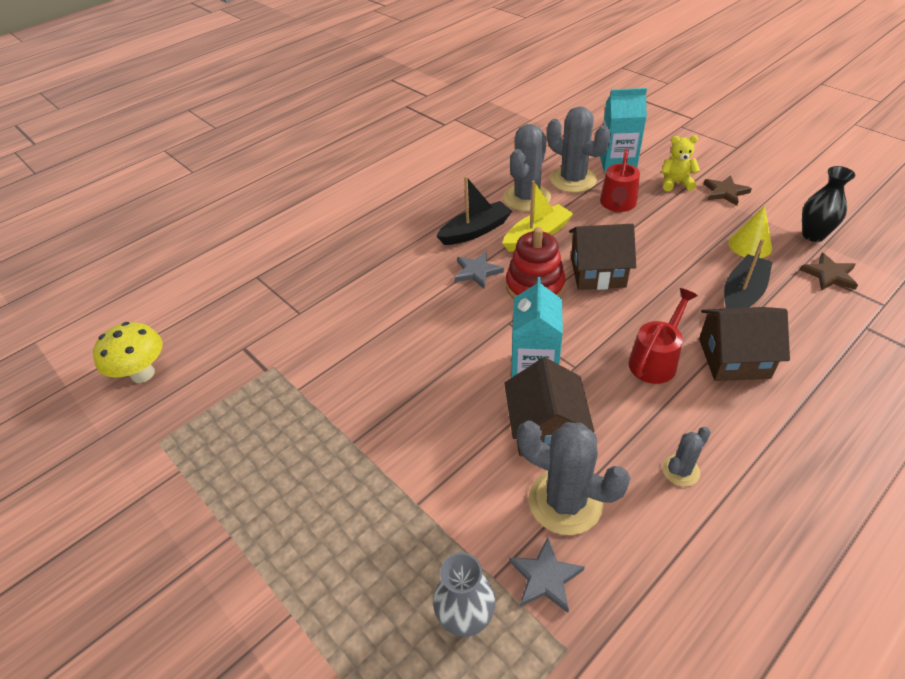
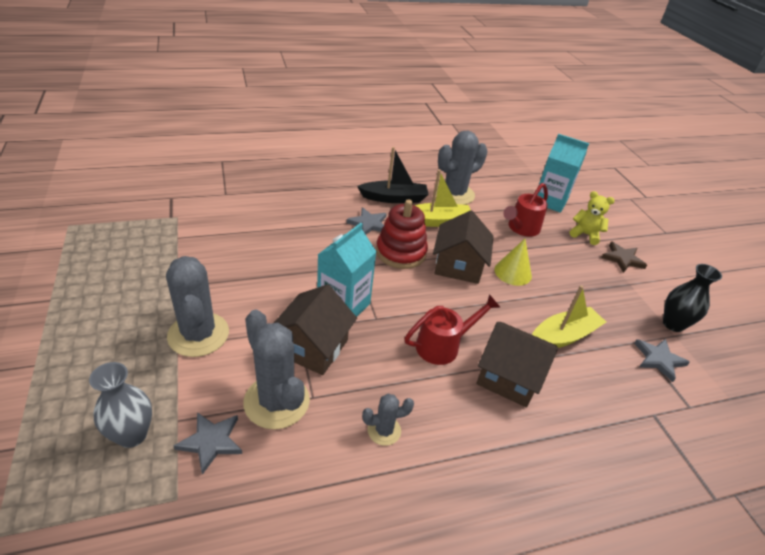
camera: 20 degrees right, 5 degrees down
(142, 374) = (100, 184): yellow mushroom -> none
(573, 180) = (502, 197): grey cactus -> grey cactus (198, 334)
(597, 272) = (458, 265): brown house -> brown house turned 75 degrees clockwise
(742, 294) = (563, 336): black boat -> yellow boat
(750, 245) = (606, 305): yellow cone -> yellow cone (513, 272)
(829, 275) = (658, 359): brown star -> grey star

